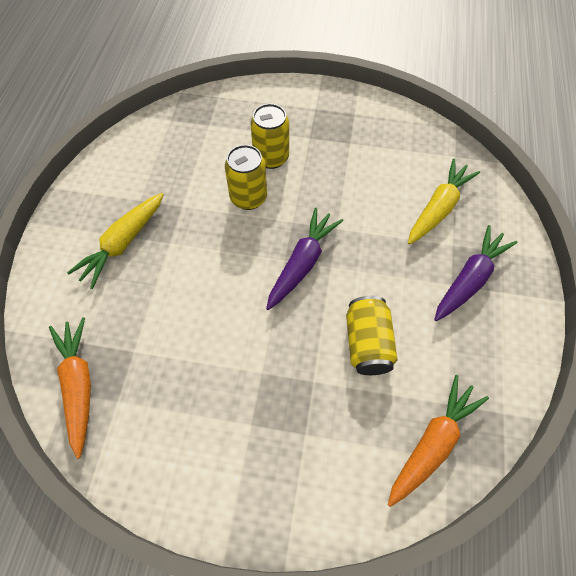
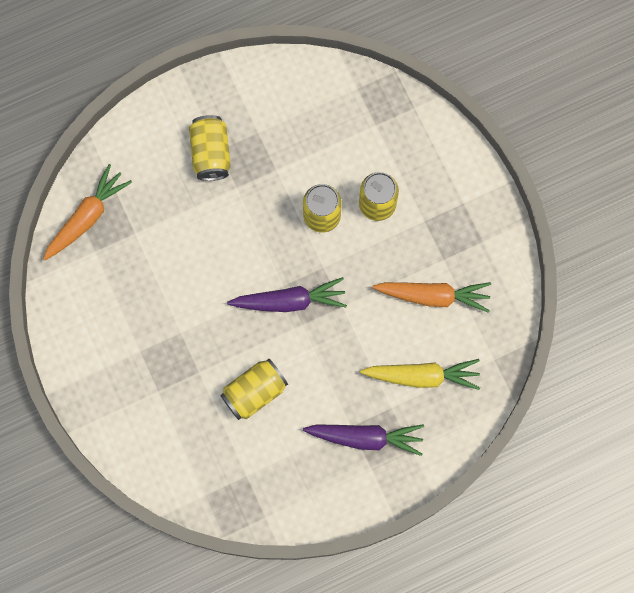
camera: 55 degrees right, 15 degrees up
(123, 243) = (211, 153): yellow carrot -> yellow can
(432, 443) = (209, 479): orange carrot -> orange carrot (433, 296)

